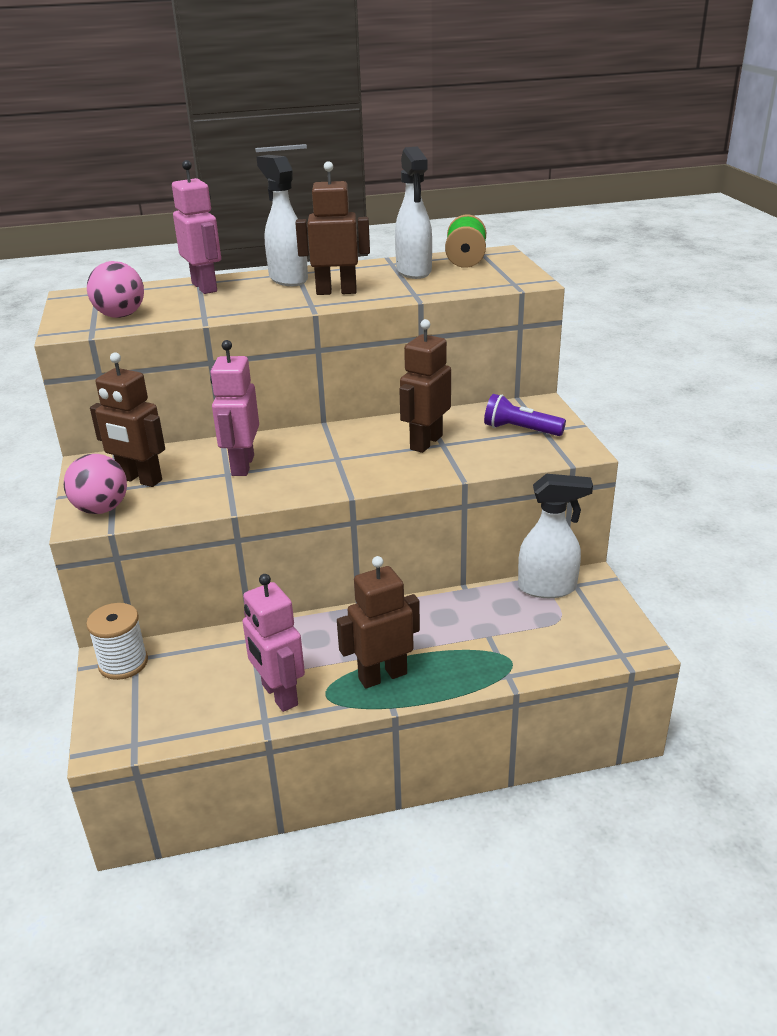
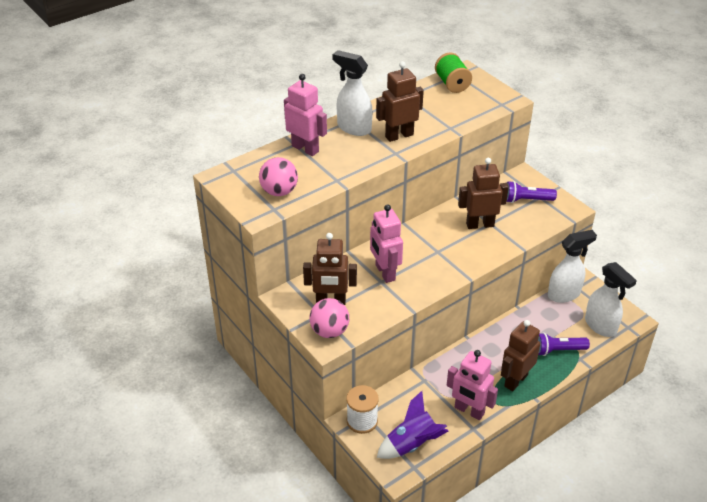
camera: 25 degrees left, 10 degrees up
(160, 712) = (412, 444): none -> purple rocket
(414, 271) = (430, 103): white spray bottle -> white spray bottle (601, 326)
(425, 442) = (480, 224): brown robot -> brown robot turned 75 degrees clockwise
(481, 655) = (558, 350): none -> purple flashlight

